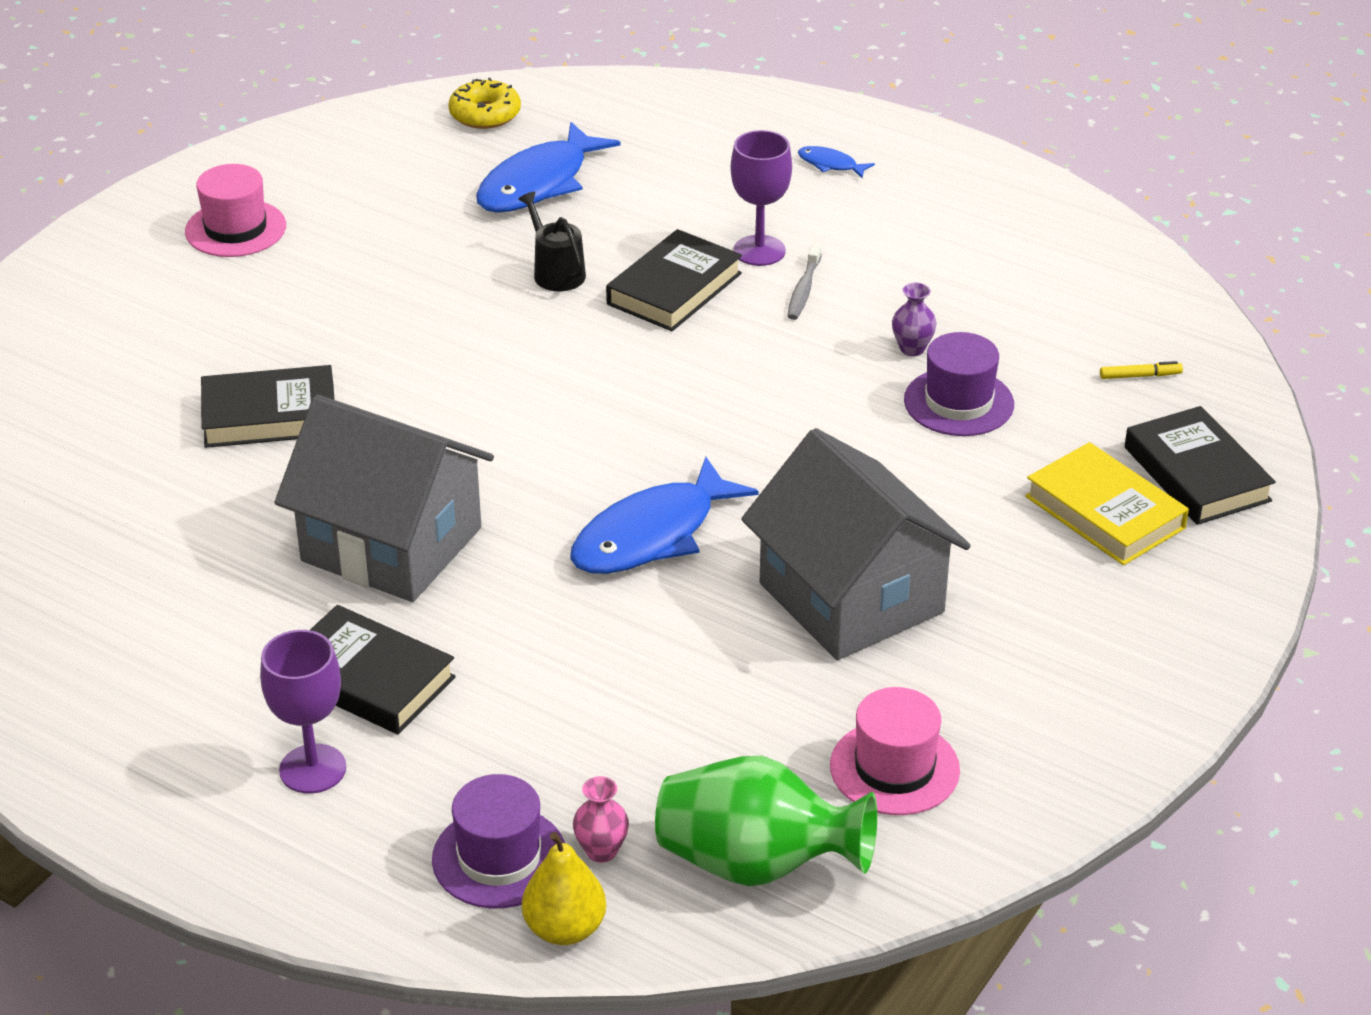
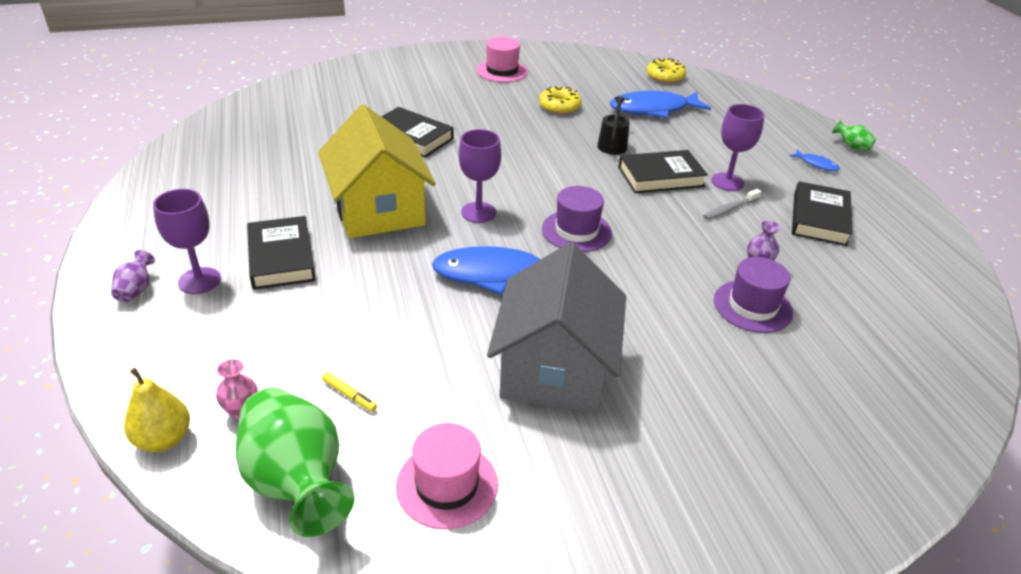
camera: 40 degrees right, 0 degrees up
(252, 830) = (136, 290): none -> purple vase
(391, 544) = (379, 210): grey house -> yellow house
(406, 248) = (559, 106): none -> yellow donut
(499, 857) = (197, 378): purple hat -> purple hat (576, 231)
(521, 471) = (478, 212): none -> purple goblet
(830, 164) = (816, 164): blue fish -> blue fish turned 150 degrees clockwise
(842, 113) = (851, 147): none -> green vase
(1104, 512) = (777, 421): yellow book -> none
(1140, 376) = (895, 357): yellow marker -> yellow marker (349, 395)
(1196, 474) = (873, 438): black book -> black book (819, 218)

